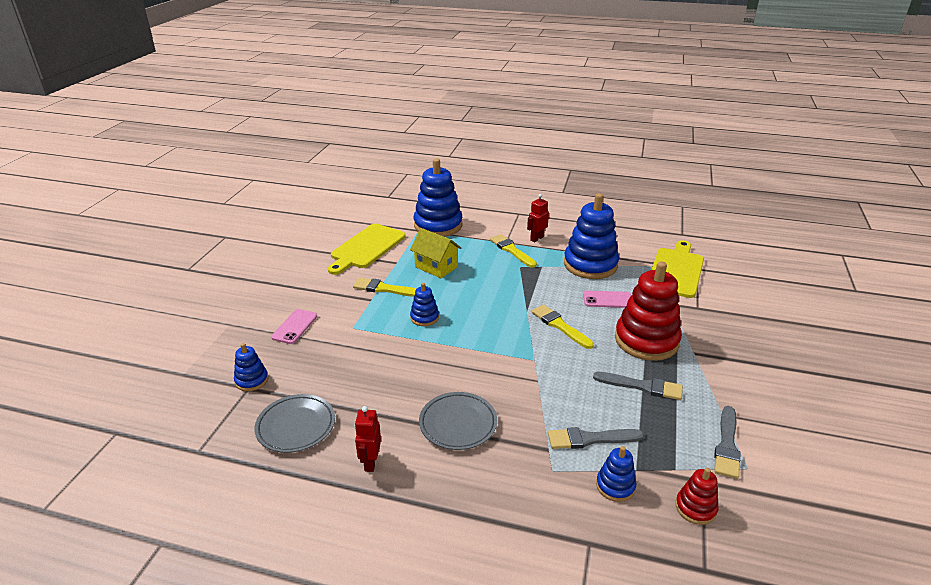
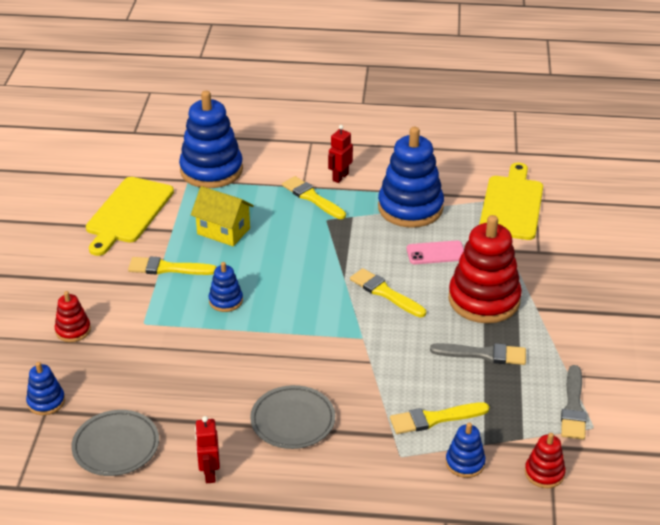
camera: 10 degrees left, 5 degrees up
(294, 326) = (73, 330): pink phone -> red stacking toy
(590, 439) = (435, 419): grey brush -> yellow brush

